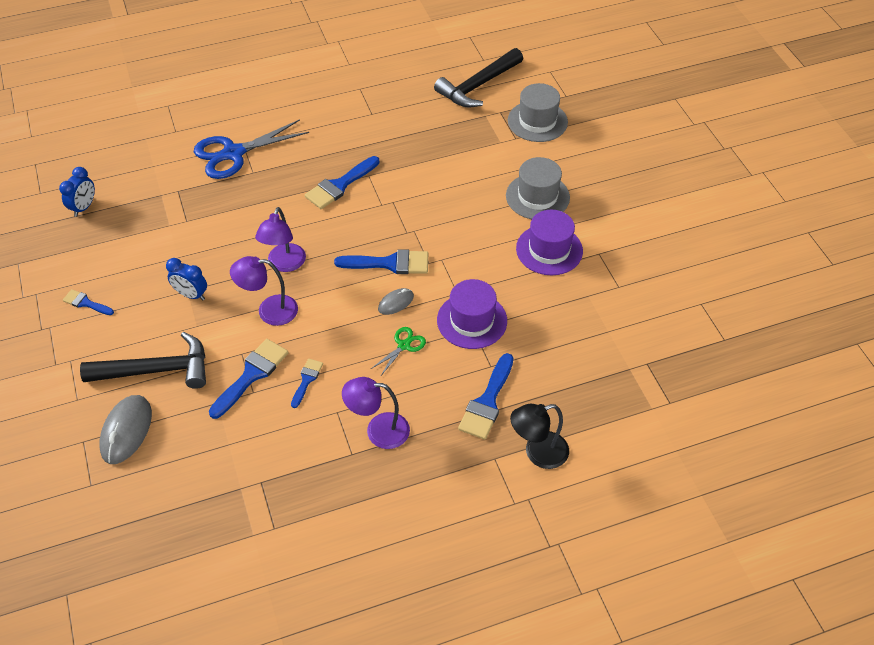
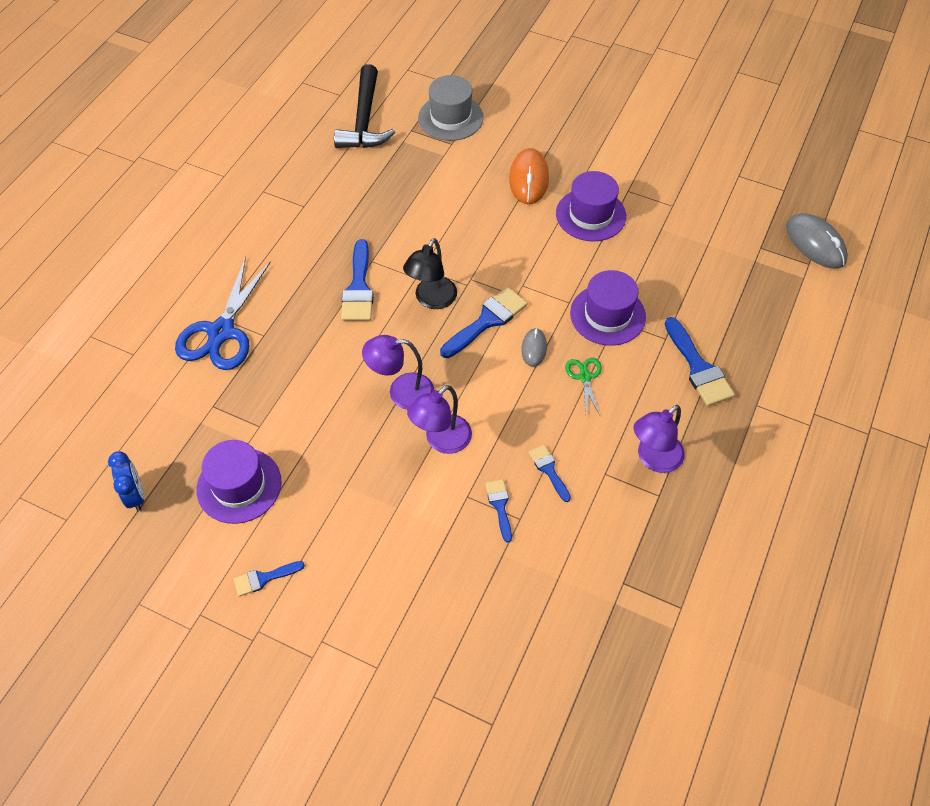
camera: 45 degrees left, 5 degrees up
(126, 431) = (459, 650): grey mouse -> grey mouse (815, 243)
(136, 244) = (239, 485): none -> purple hat
(156, 370) = (414, 576): black hammer -> none
(191, 295) = (355, 486): blue clock -> none
(251, 375) = (499, 506): blue brush -> blue brush, size x0.57
(284, 264) = (401, 392): purple lamp -> purple lamp turned 120 degrees clockwise
(537, 196) = (529, 179): grey hat -> orange mouse
(538, 453) = (778, 374): black lamp -> black lamp (431, 300)

